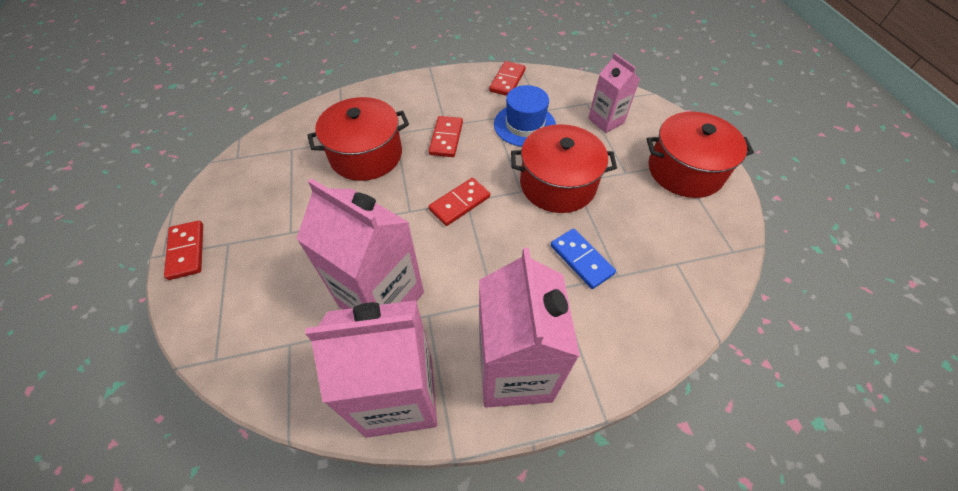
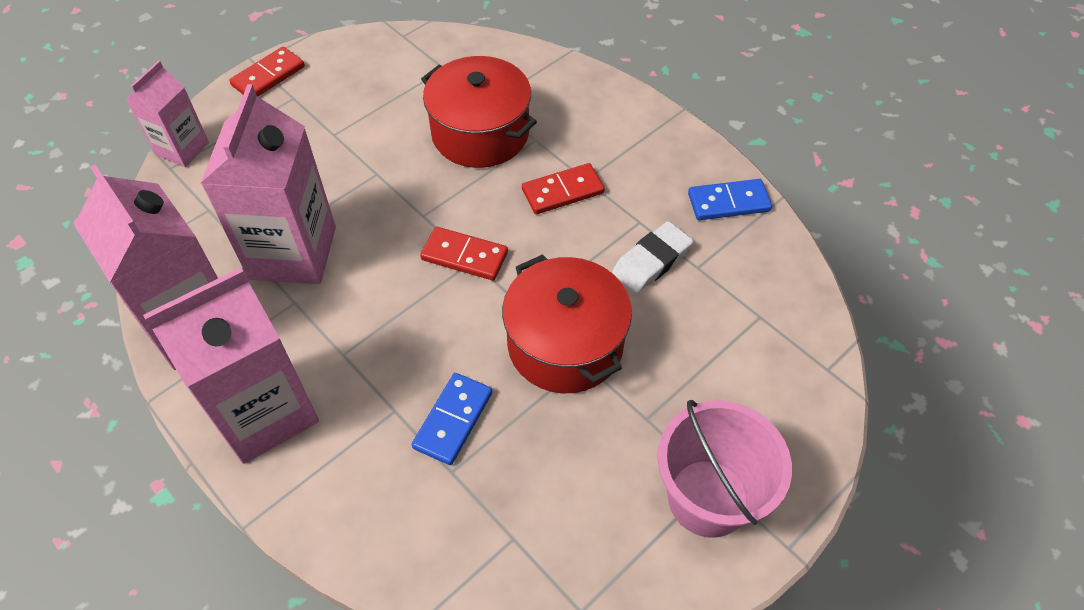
camera: 60 degrees right, 0 degrees up
(507, 81) = (728, 202): red domino -> blue domino
(524, 125) = (651, 261): blue hat -> white eraser
(606, 121) = (739, 354): pink carton -> pink carton (182, 149)
(685, 170) = (708, 498): red pot -> pink bucket

